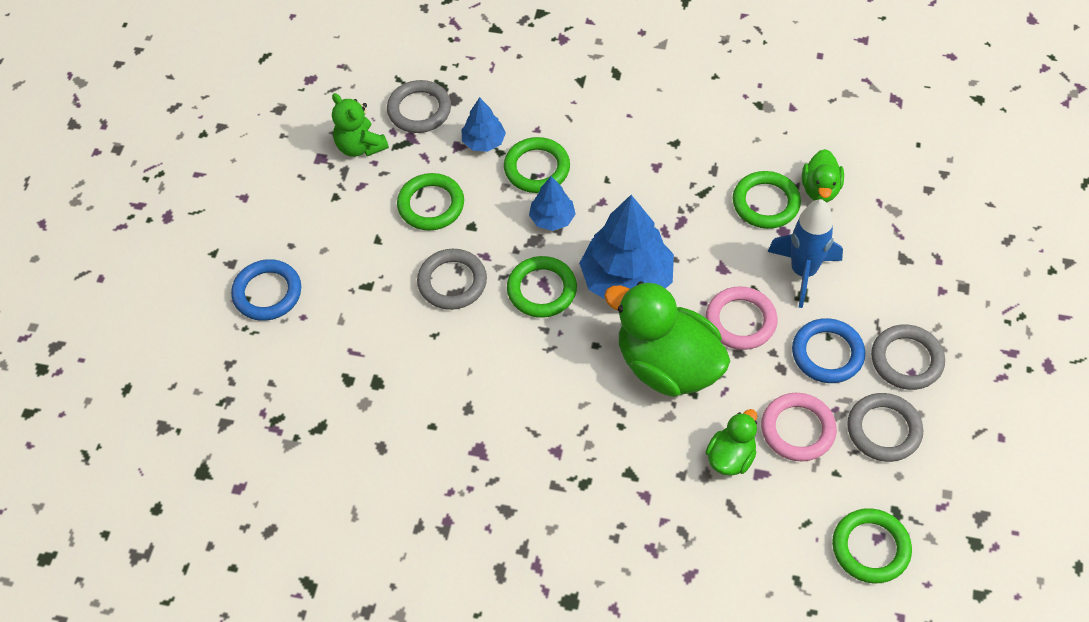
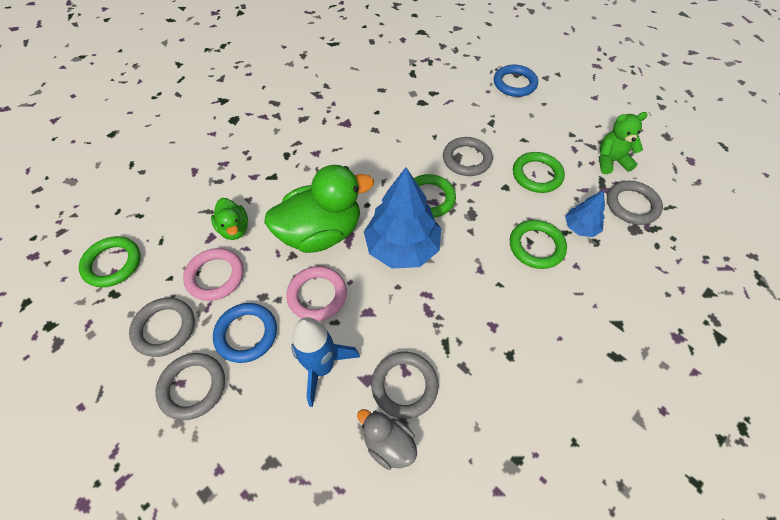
camera: 120 degrees right, 0 degrees up
(552, 219) = (483, 232): blue tree -> none
(765, 203) = (404, 385): green ring -> grey ring
(820, 189) = (388, 444): green duck -> grey duck

